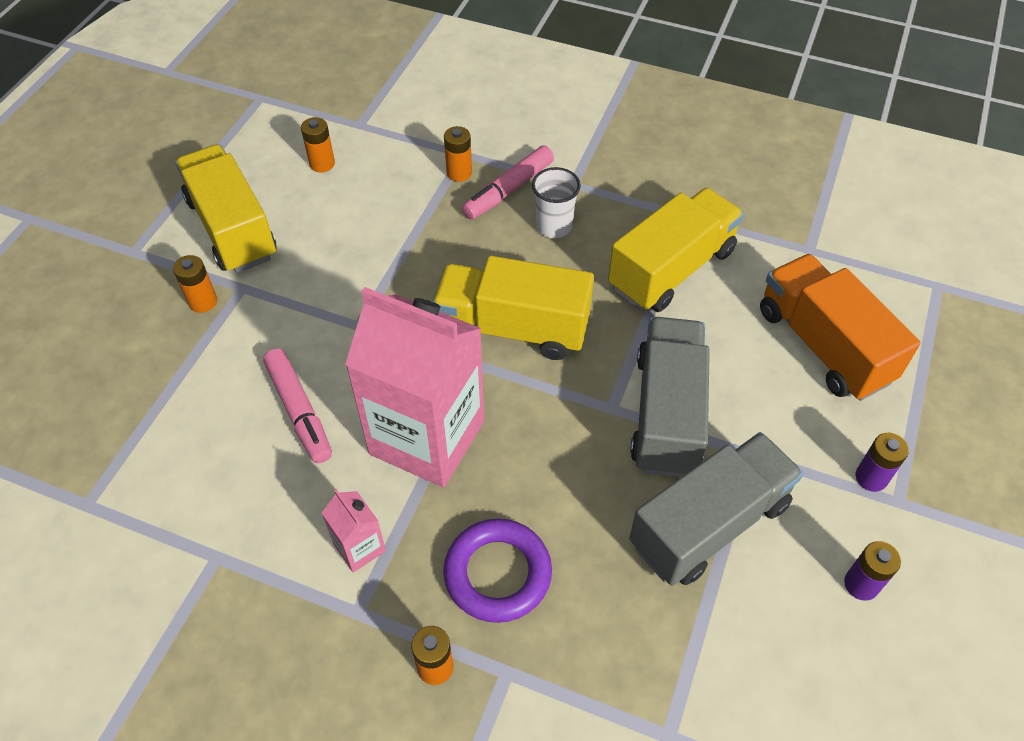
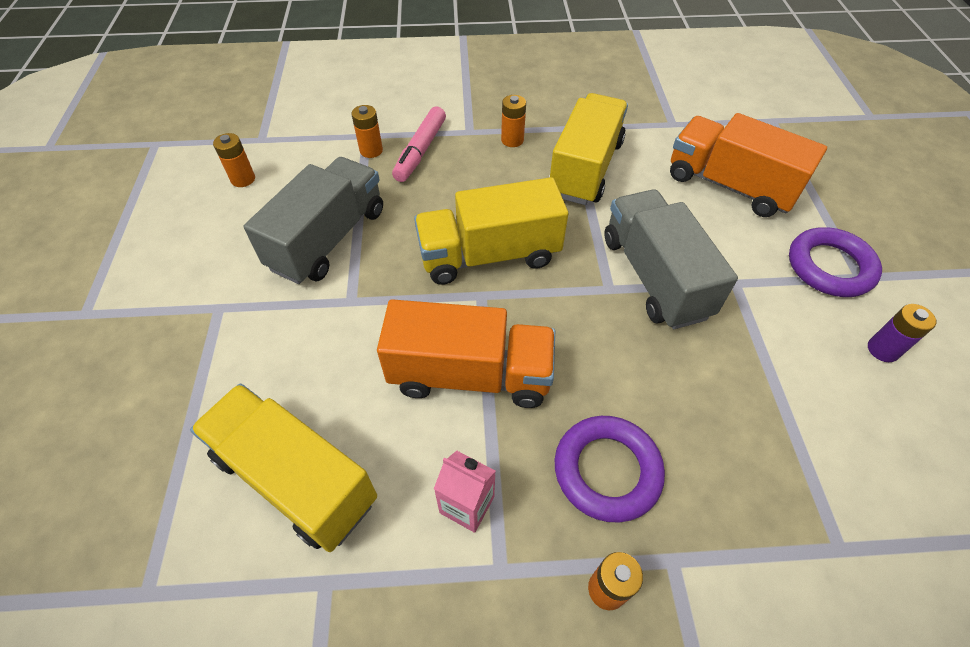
camera: 25 degrees left, 0 degrees up
(203, 302) = (184, 334): orange battery -> orange battery (512, 140)
(232, 228) = (182, 259): yellow truck -> yellow truck (295, 478)
(299, 411) = (336, 398): pink marker -> none
(427, 437) = (470, 374): pink carton -> orange truck
(554, 226) = (474, 166): white cup -> none
(709, 524) = (745, 351): grey truck -> grey truck (328, 239)
(871, 477) = (829, 267): purple battery -> purple ring

